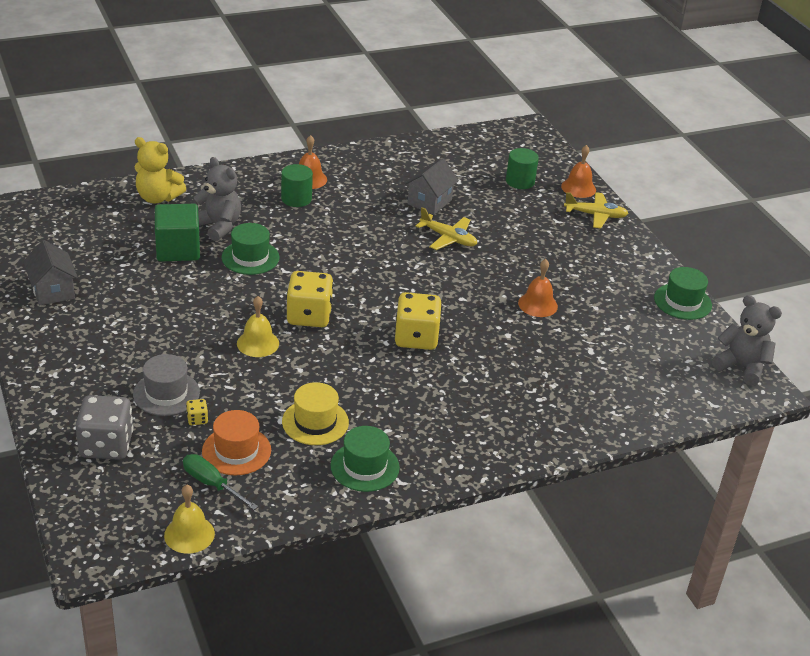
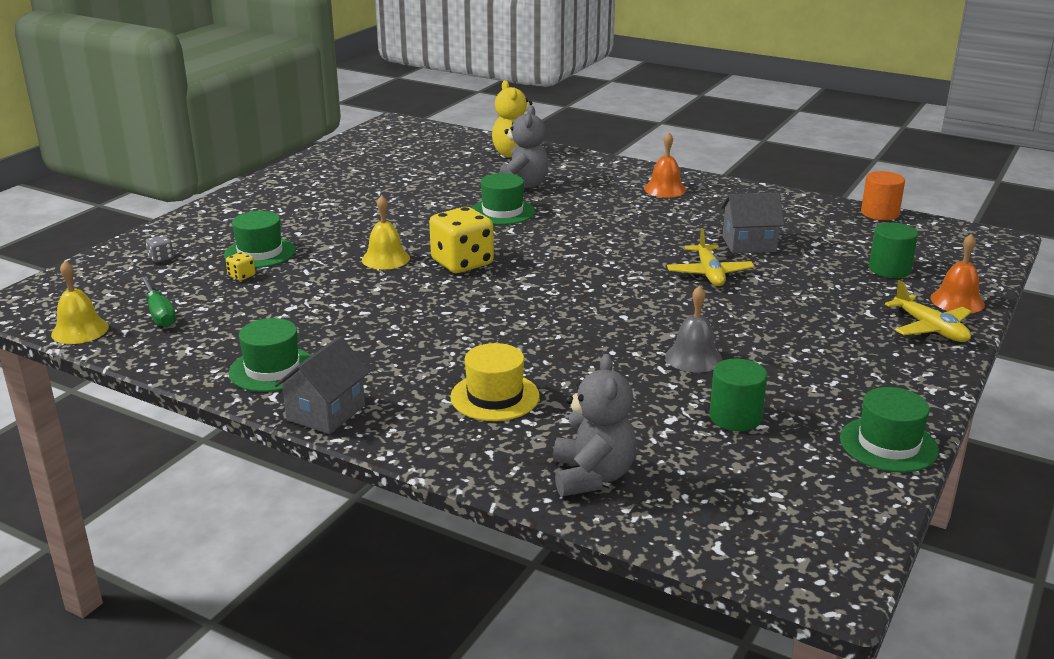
camera: 55 degrees right, 10 degrees down
(53, 291) = (330, 172): grey house -> grey house (326, 413)
(106, 445) = (161, 258): grey dice -> grey dice, size x0.42
(166, 393) = (260, 253): grey hat -> green hat
(178, 249) = (461, 186): green cube -> none
(211, 484) = (159, 314): green screwdriver -> green screwdriver turned 150 degrees clockwise
(236, 451) = (219, 306): orange hat -> none
(296, 199) = (624, 196): green cylinder -> green cylinder (735, 417)
(315, 422) = (308, 323): yellow hat -> yellow hat (495, 397)
(416, 338) = (515, 319): yellow dice -> none
(450, 136) = (879, 213): none -> orange cylinder
(537, 304) = (693, 357): orange bell -> grey bell
(741, 367) = (840, 542): grey teddy bear -> grey teddy bear (592, 476)

